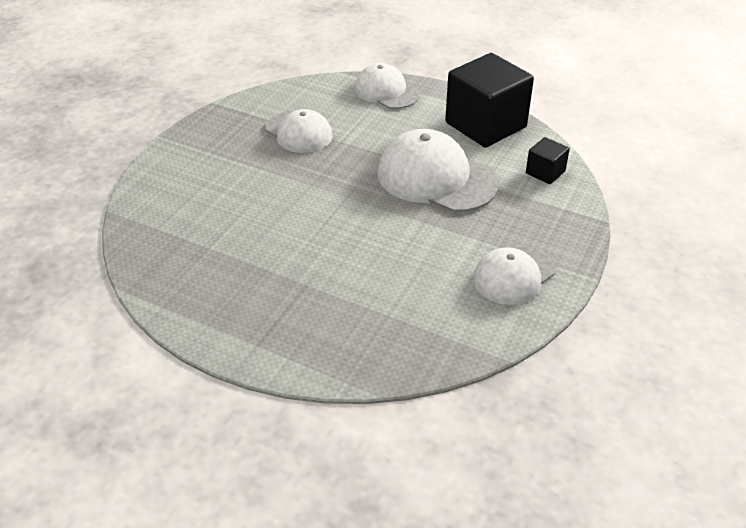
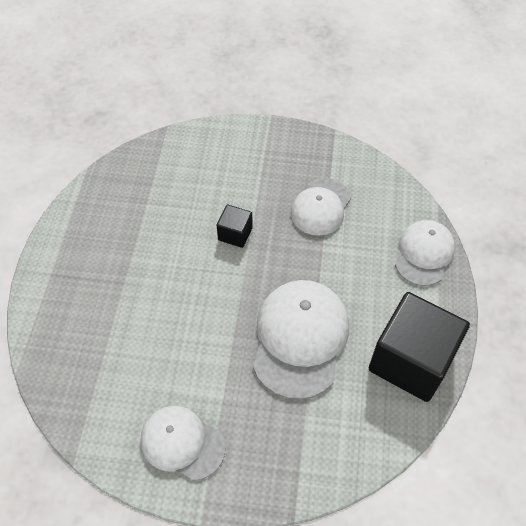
camera: 70 degrees right, 15 degrees up
(545, 172) = (353, 439): black cube -> black cube (235, 234)

